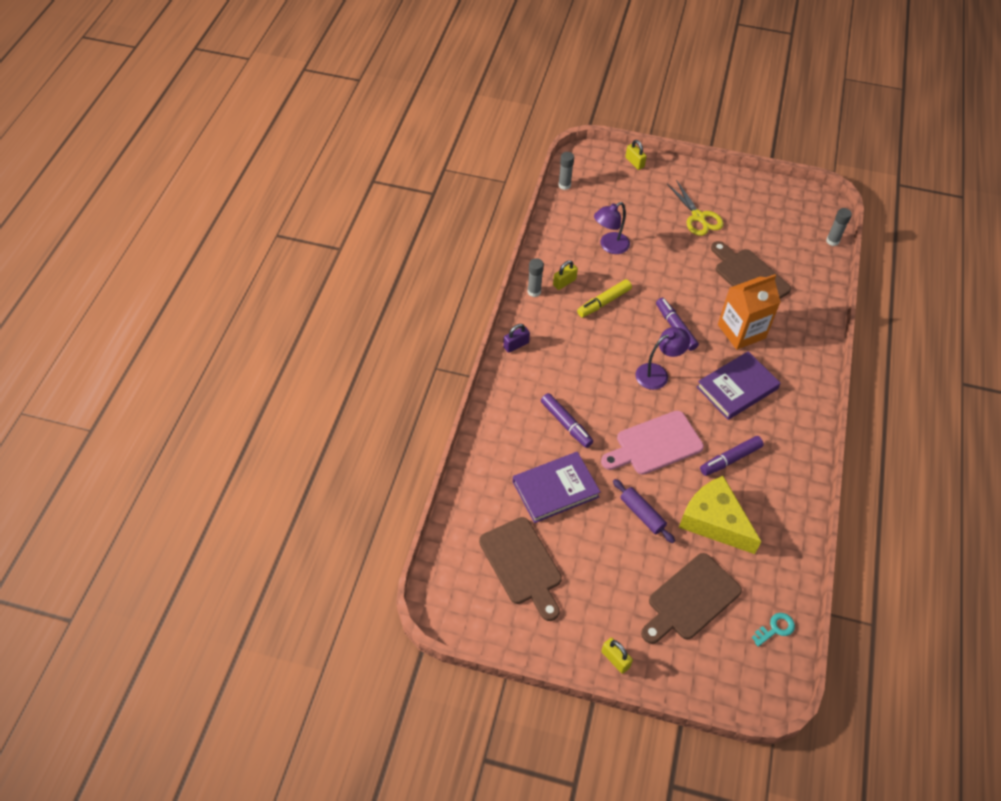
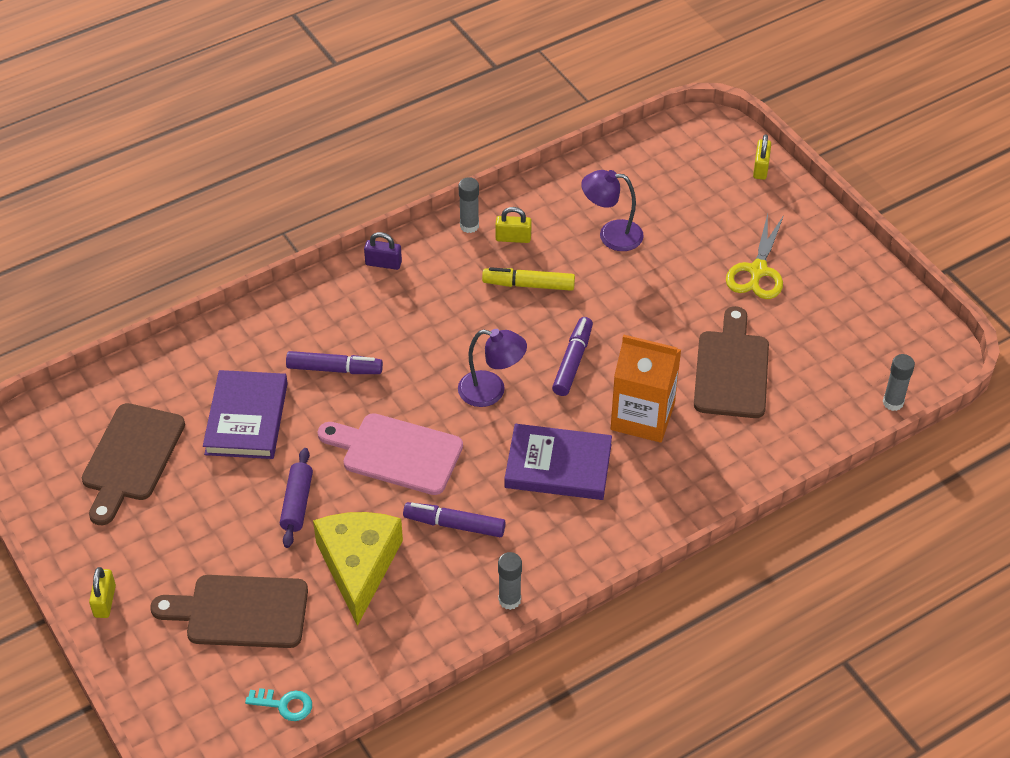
camera: 45 degrees right, 5 degrees down
(555, 489) = (246, 418): purple book -> purple book turned 75 degrees clockwise
(564, 185) = (645, 142): grey glue stick -> grey glue stick (509, 600)
(566, 424) = (334, 369): purple marker -> purple marker turned 90 degrees counterclockwise

